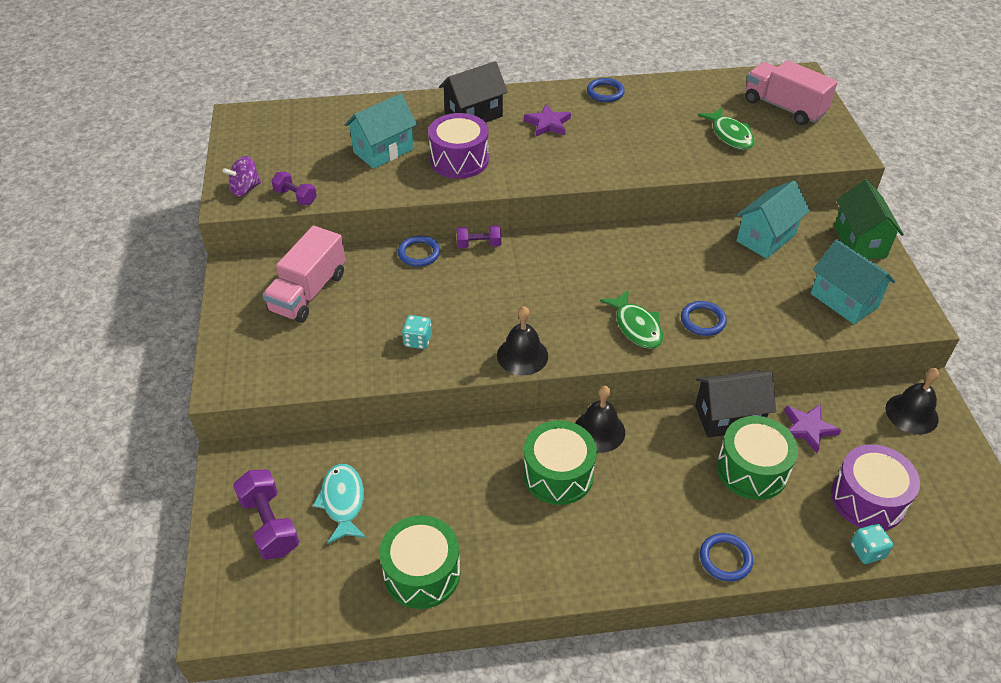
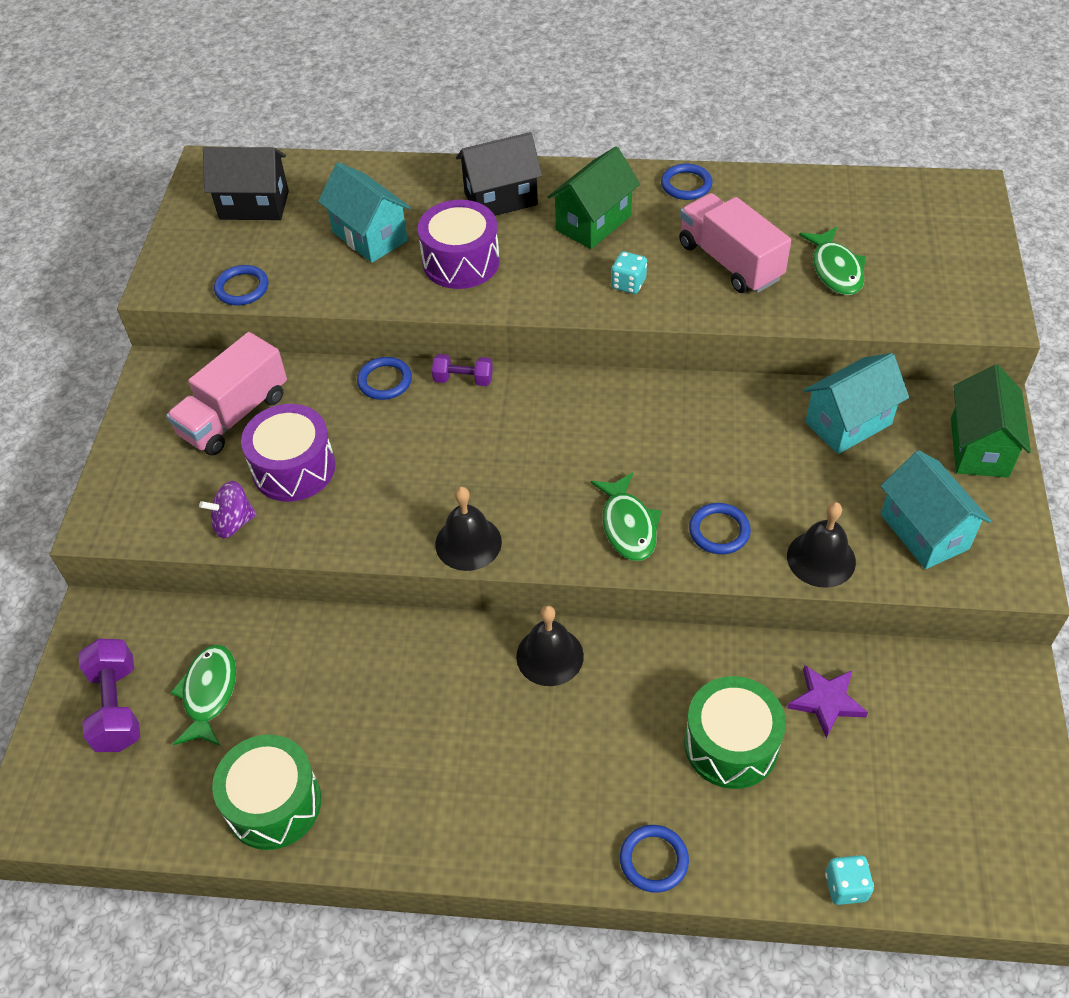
camera: 15 degrees right, 5 degrees up
(245, 189) = (186, 269): purple spinning top -> purple spinning top (233, 523)
(295, 197) = (242, 288): purple dumbbell -> blue ring
(343, 502) = (209, 693): turquoise fish -> green fish
(383, 150) = (370, 236): turquoise house -> turquoise house turned 75 degrees clockwise
(417, 340) = (345, 501): turquoise dice -> turquoise dice (628, 284)
(548, 124) = (593, 223): purple star -> green house
(558, 474) = (479, 705): green drum -> none
(728, 417) = (724, 667): black house -> black house (254, 205)
(784, 107) = (927, 236): pink truck -> pink truck (730, 262)
(868, 499) = (873, 815): purple drum -> purple drum (293, 468)
(911, 413) = (979, 705): black bell -> black bell (821, 559)

